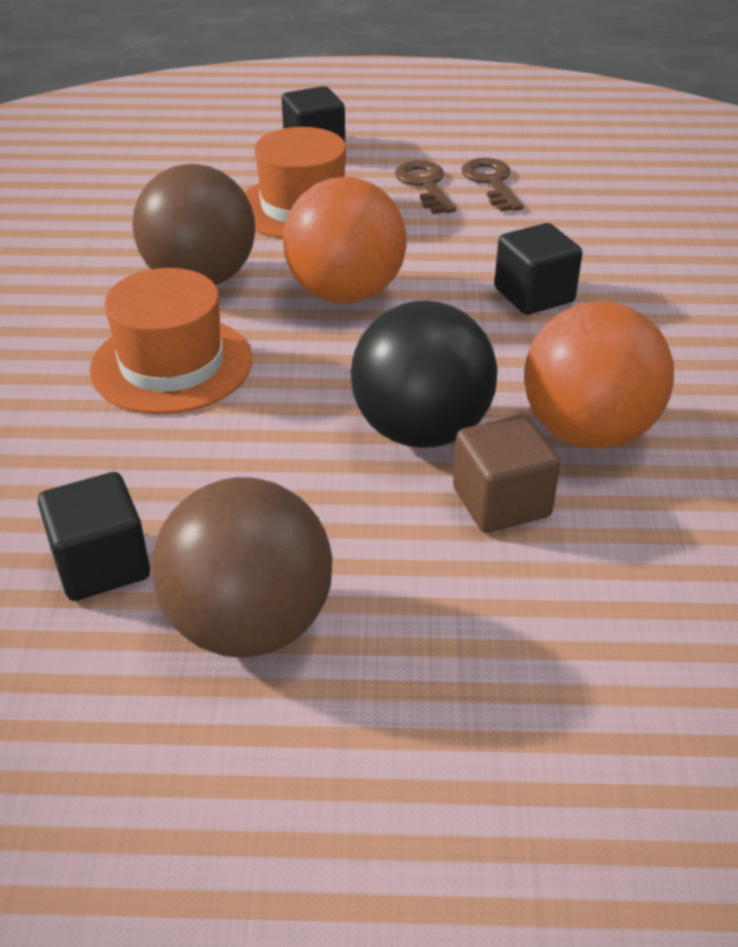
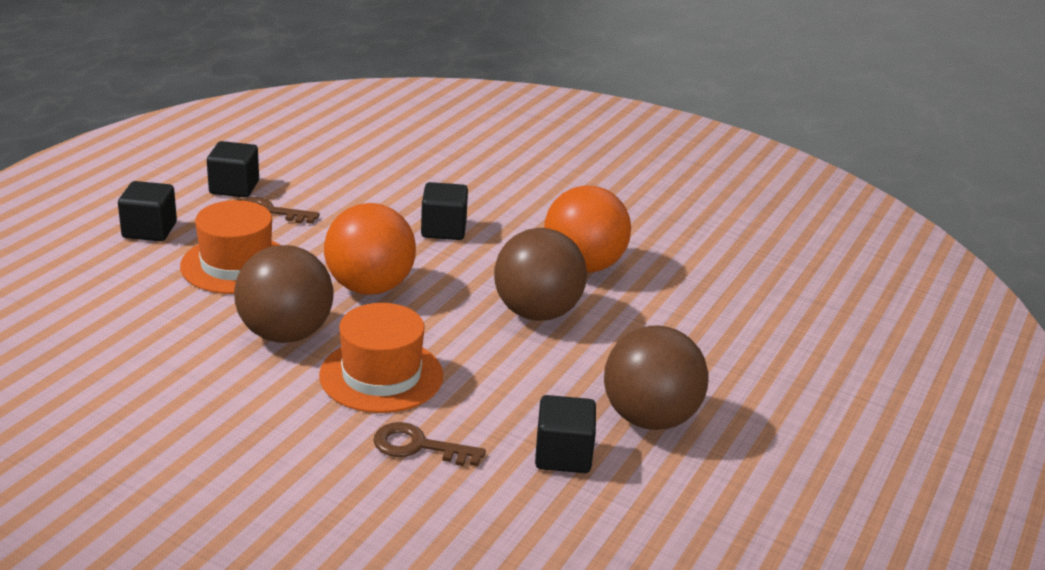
camera: 65 degrees left, 10 degrees down
(421, 431) = (537, 312): black ball -> brown ball
(449, 152) = (234, 187): none -> black cube
(491, 182) = (296, 190): brown key -> brown key (419, 446)
(501, 502) = (617, 312): brown cube -> none

